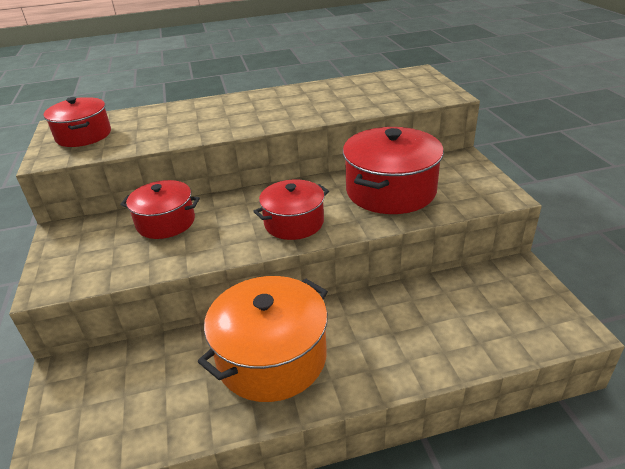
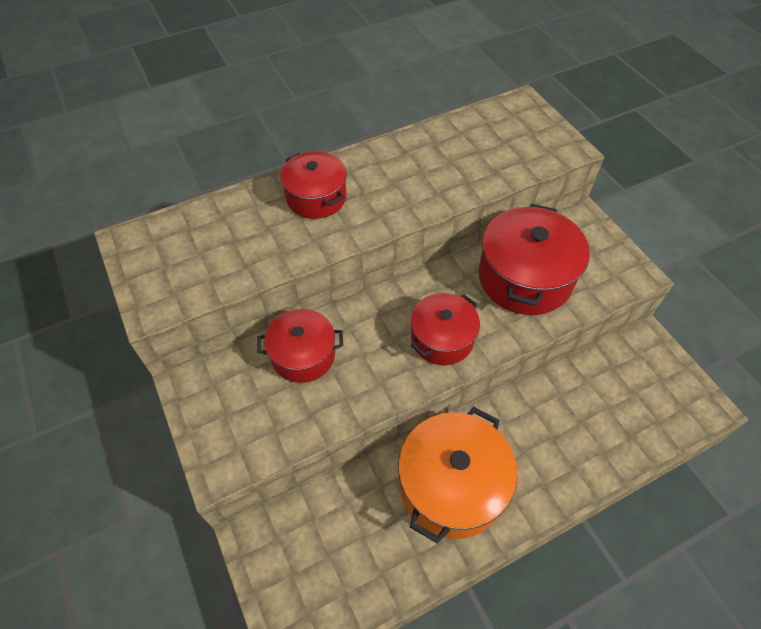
camera: 15 degrees left, 20 degrees up
(83, 135) = (173, 259): red pot -> red pot (316, 197)

